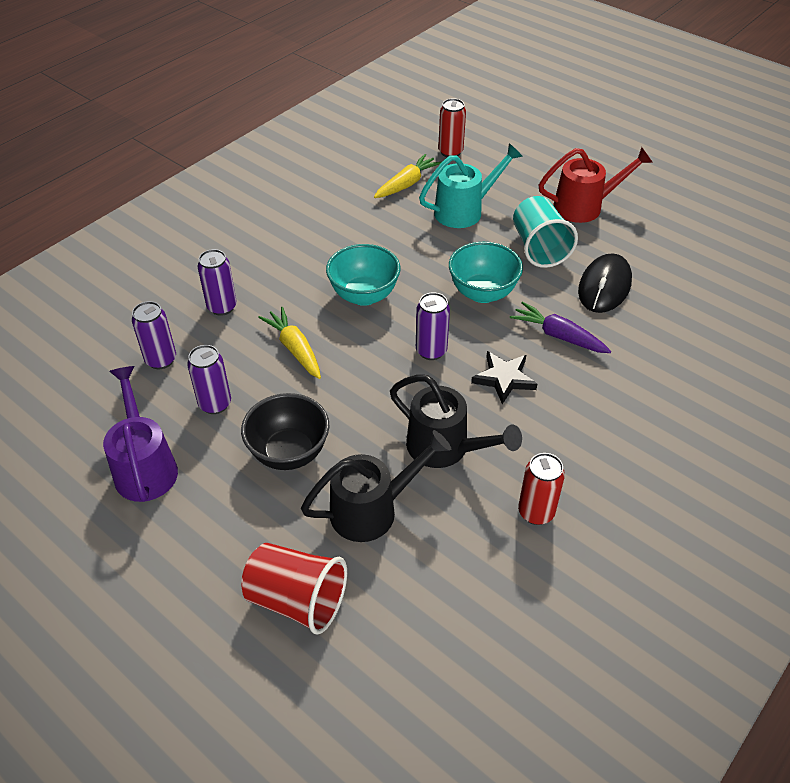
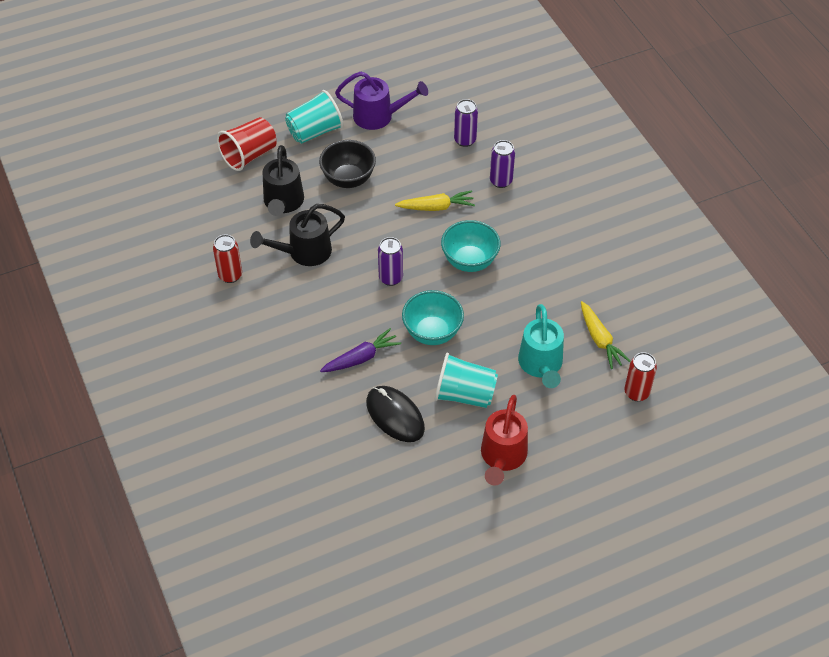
camera: 115 degrees right, 5 degrees up
(207, 533) = (315, 132): none -> turquoise cup
(215, 404) = (409, 156): purple can -> none
(504, 378) = (341, 307): black star -> none

